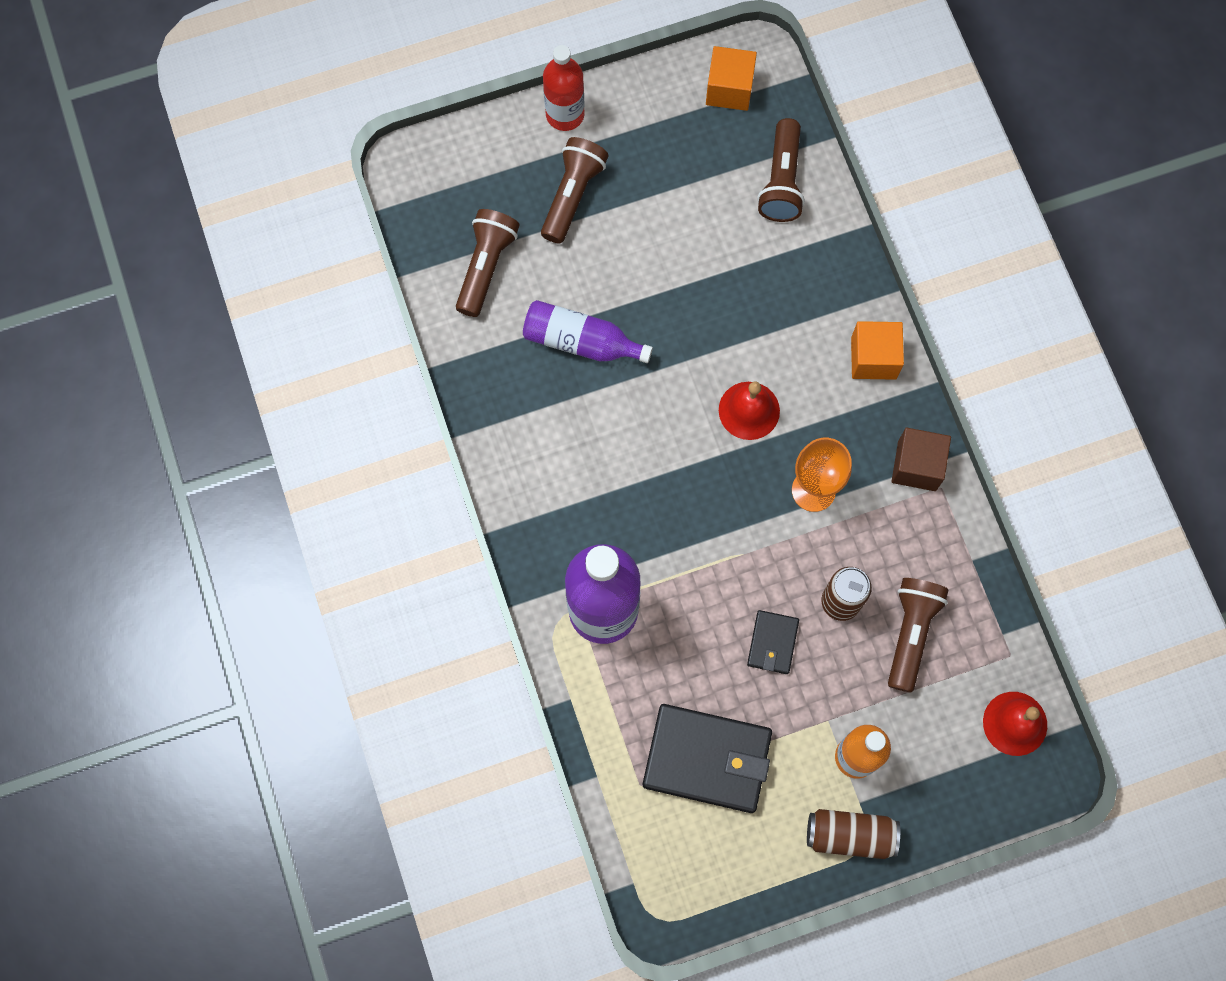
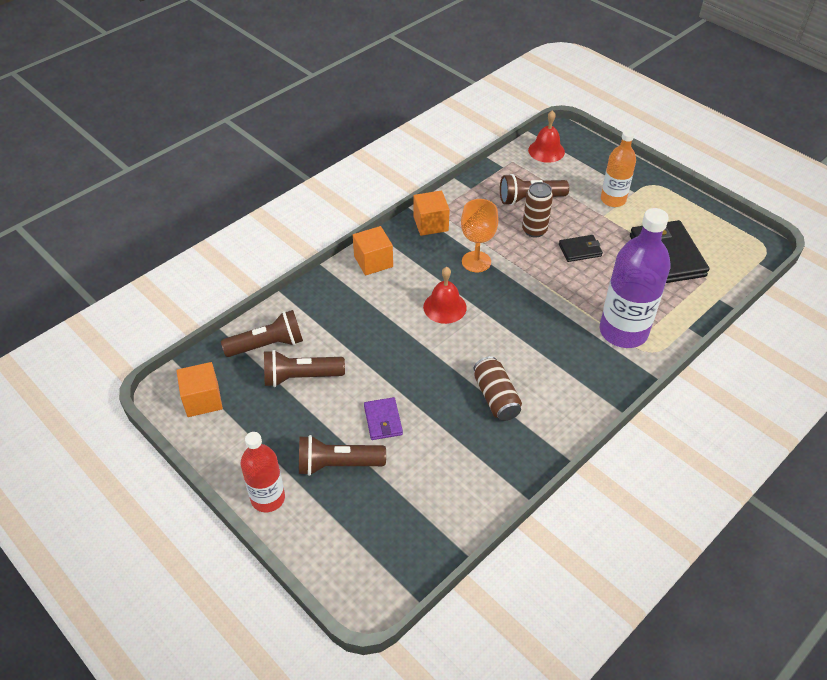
camera: 115 degrees left, 25 degrees down
(486, 267) = (427, 498): brown flashlight -> brown flashlight (301, 377)
(581, 341) = (452, 413): purple bottle -> none
(607, 264) = (383, 420): none -> purple wallet
(850, 835) = (654, 190): brown can -> brown can (496, 397)
(917, 466) = (430, 224): brown cube -> orange cube

